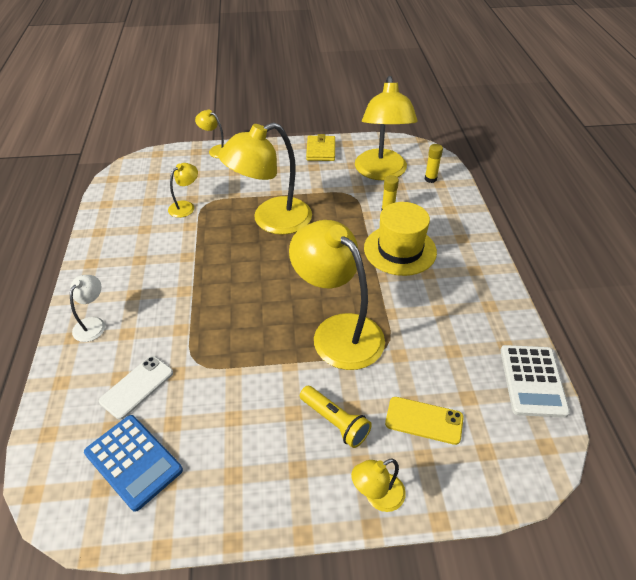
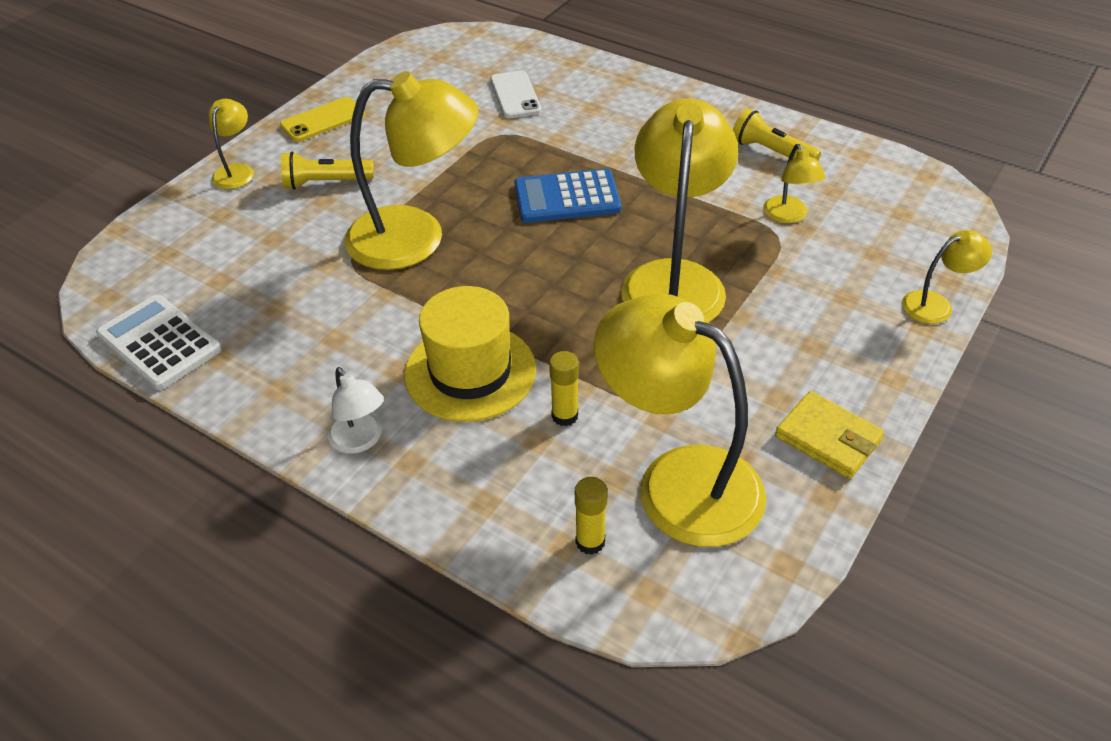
camera: 130 degrees right, 0 degrees up
(93, 324) = (630, 93): white lamp -> white lamp (360, 441)
(126, 233) = (771, 152): none -> yellow flashlight
(133, 461) = (441, 74): blue calculator -> blue calculator (567, 198)
(424, 420) = (246, 235): yellow phone -> yellow phone (323, 120)

